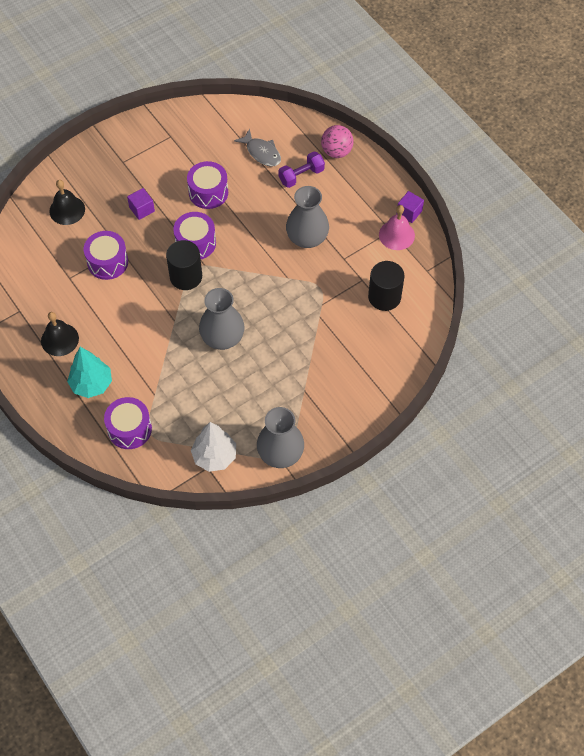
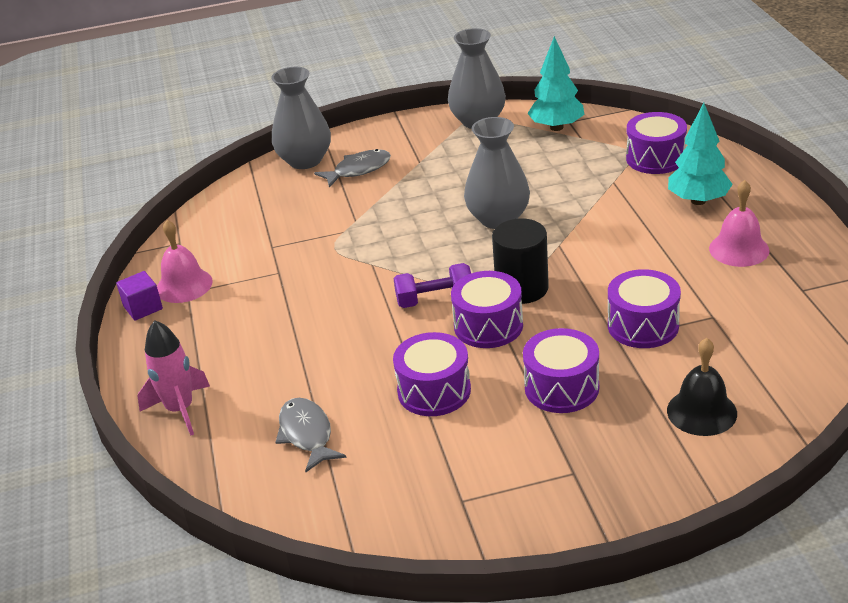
camera: 155 degrees left, 25 degrees down
(59, 339) = (739, 249): black bell -> pink bell
(142, 209) = (561, 387): purple cube -> purple drum
(214, 456) = (556, 127): white tree -> turquoise tree
(301, 176) = (264, 385): purple dumbbell -> purple dumbbell (435, 299)
(307, 238) = (313, 303): grey vase -> grey vase (305, 160)
(336, 151) = (180, 410): pink ball -> pink rocket
(345, 371) = (358, 170): none -> grey fish
(384, 297) = (257, 226): black cylinder -> none

